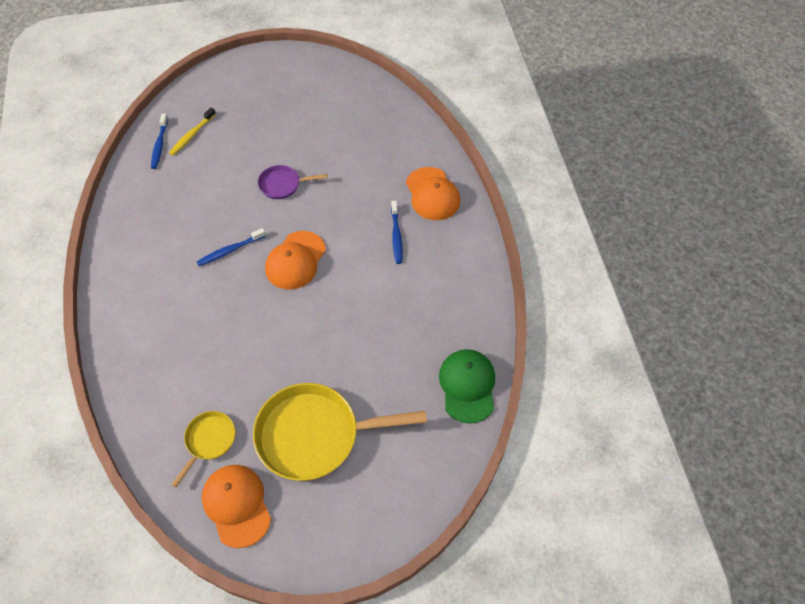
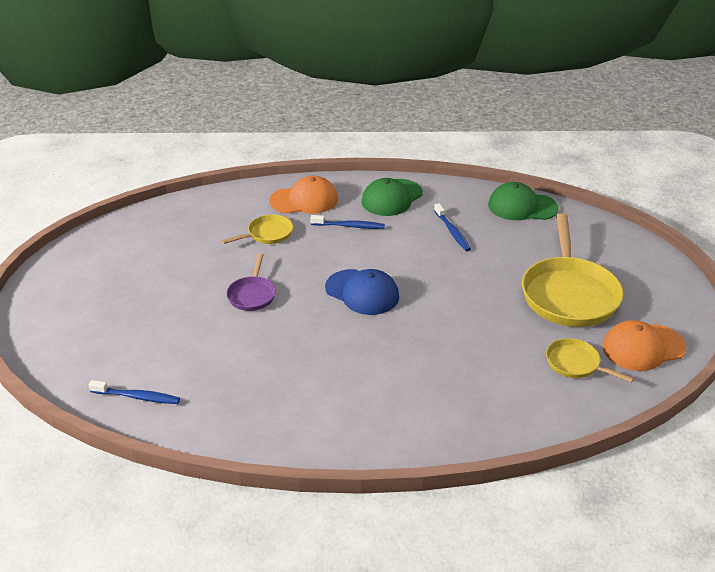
camera: 80 degrees left, 20 degrees down
(192, 135) = (135, 366): yellow toothbrush -> none
(230, 250) = (335, 339): blue toothbrush -> blue toothbrush (452, 232)
(295, 260) = (362, 292): orange cap -> blue cap
(371, 178) = (267, 234): none -> yellow pan
(454, 263) = (392, 198): none -> green cap

